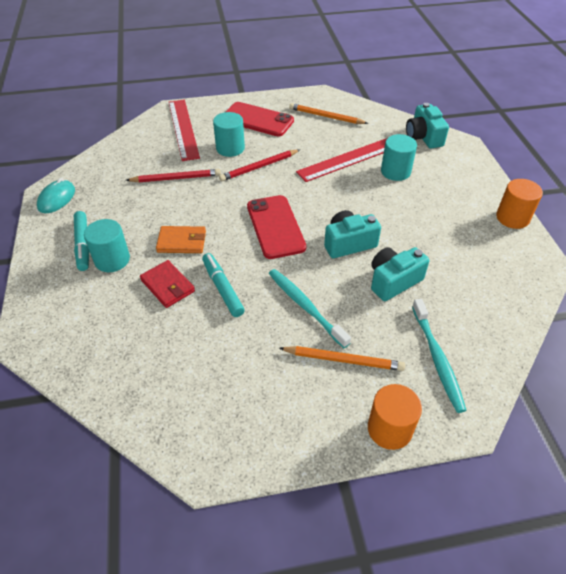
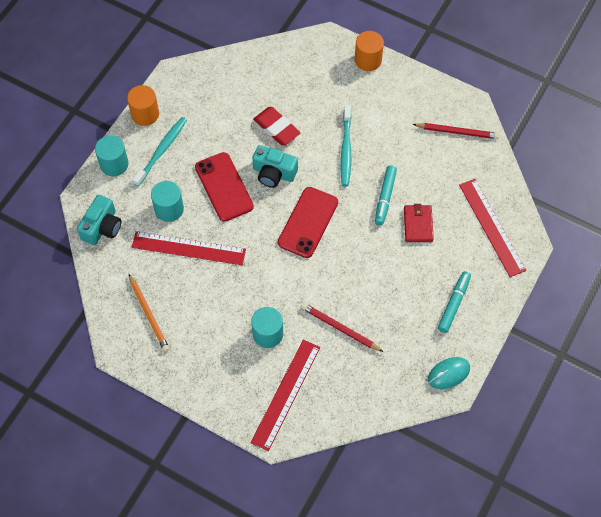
camera: 140 degrees left, 15 degrees up
(81, 332) = (492, 227): none -> red ruler
(112, 260) = (441, 274): turquoise cylinder -> turquoise cylinder (114, 164)
(182, 242) = (383, 256): orange wallet -> none
(257, 120) = (211, 356): red phone -> red phone (224, 187)
(259, 167) = (264, 292): red pencil -> red pencil (457, 132)
(343, 360) = (356, 105): orange pencil -> none
(393, 281) = (276, 128): turquoise camera -> red eraser
(437, 359) = (306, 71): turquoise toothbrush -> turquoise toothbrush (162, 150)

